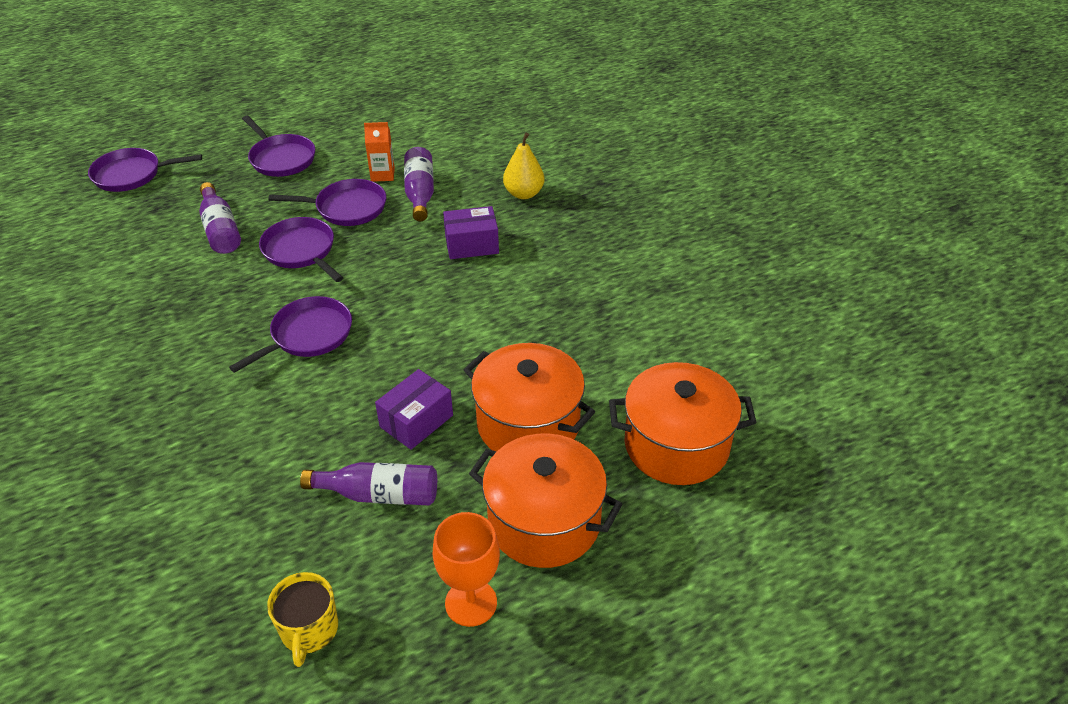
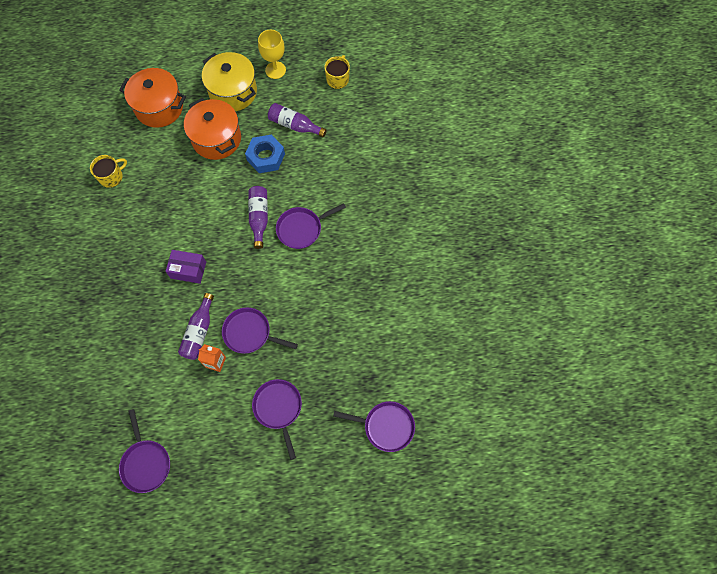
camera: 160 degrees left, 25 degrees up
(221, 230) = (333, 339): purple bottle -> purple bottle (259, 218)
(301, 251) = (289, 300): purple pan -> purple pan (145, 463)
(416, 421) = (266, 157): purple box -> blue nut
(471, 603) = (275, 70): orange goblet -> yellow goblet
(524, 193) = (135, 307): yellow pear -> none
(544, 522) = (233, 92): orange pot -> yellow pot
(675, 318) = (111, 177): none -> yellow mug

